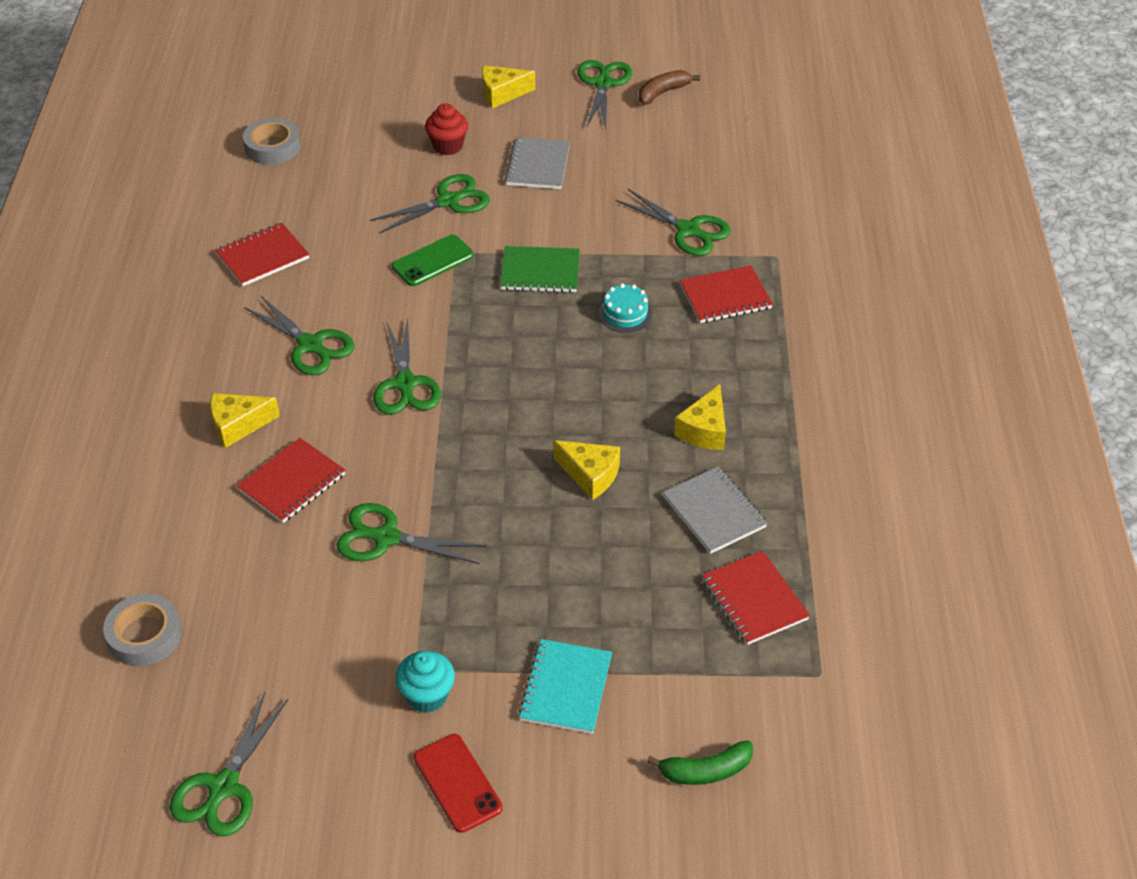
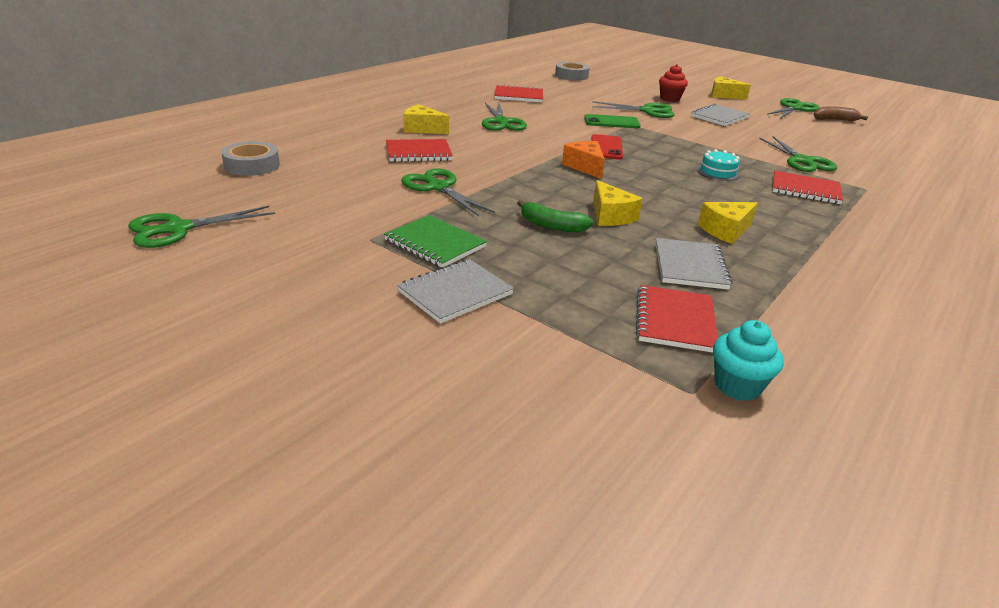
camera: 35 degrees right, 15 degrees down
(405, 384) = (535, 148): green scissors -> none
(427, 696) = (356, 252): turquoise cupcake -> turquoise cupcake (737, 386)
(457, 783) = (306, 297): red phone -> red phone (606, 148)
(491, 392) = (585, 167): none -> orange cheese
(540, 272) = (676, 143): green notebook -> green notebook (435, 243)
(566, 688) = (455, 293): turquoise notebook -> grey notebook
(705, 771) = (504, 394): green banana -> green banana (551, 226)

